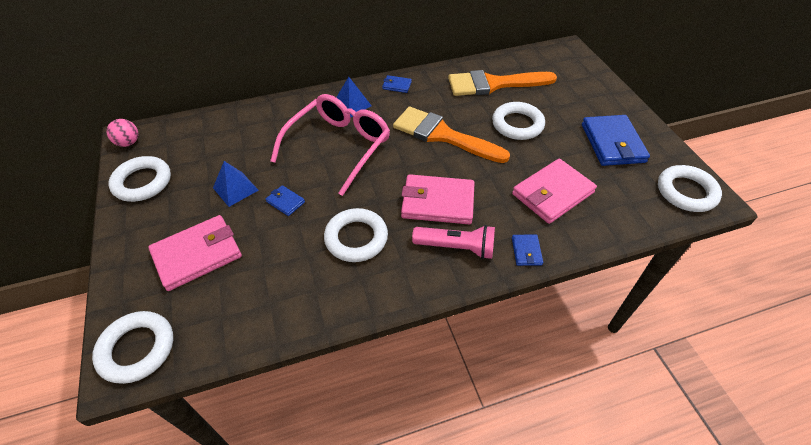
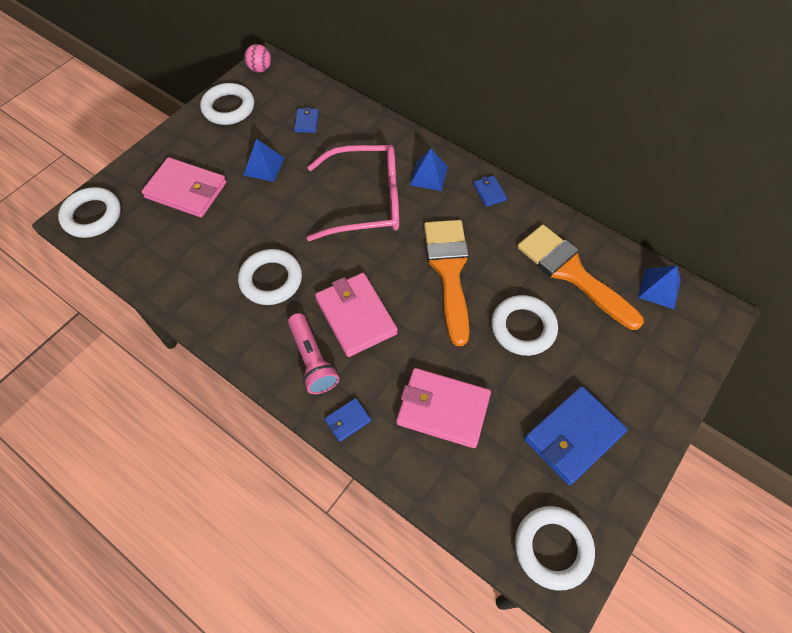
camera: 55 degrees right, 10 degrees up
(285, 202) = (274, 207): blue wallet -> blue wallet (306, 122)
(534, 58) = (659, 288): none -> blue pyramid

